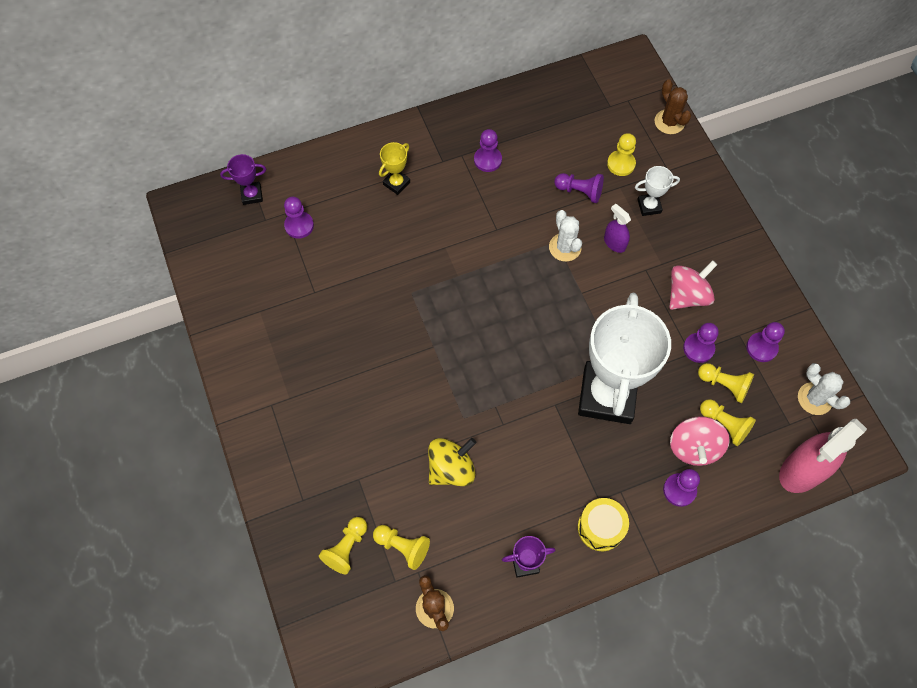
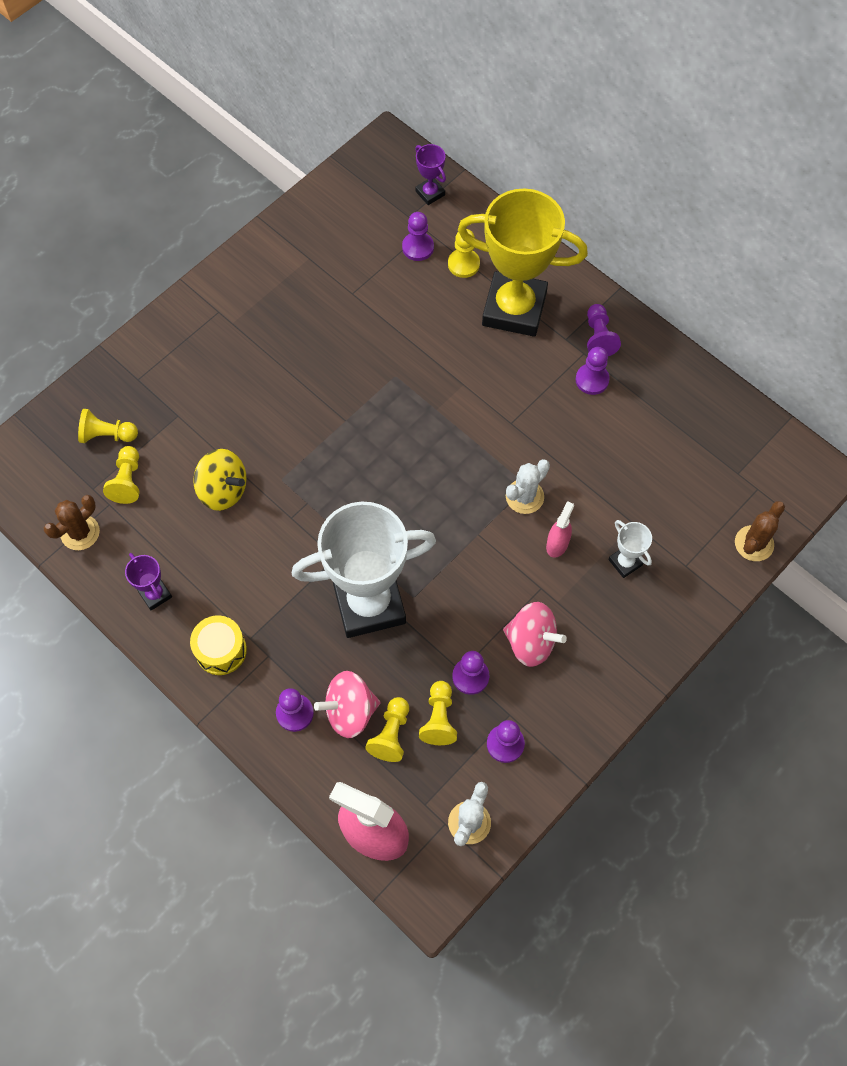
camera: 65 degrees right, 0 degrees up
(396, 183) = (514, 309): yellow trophy -> yellow trophy, size x2.42
(579, 191) = (604, 484): purple pawn -> purple pawn (599, 337)
(614, 243) = (557, 544): purple spray bottle -> pink spray bottle
(621, 164) = (665, 513): yellow pawn -> yellow pawn (463, 264)

